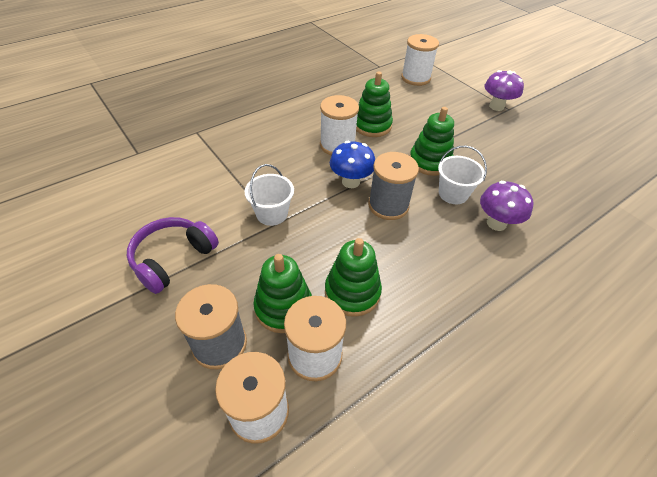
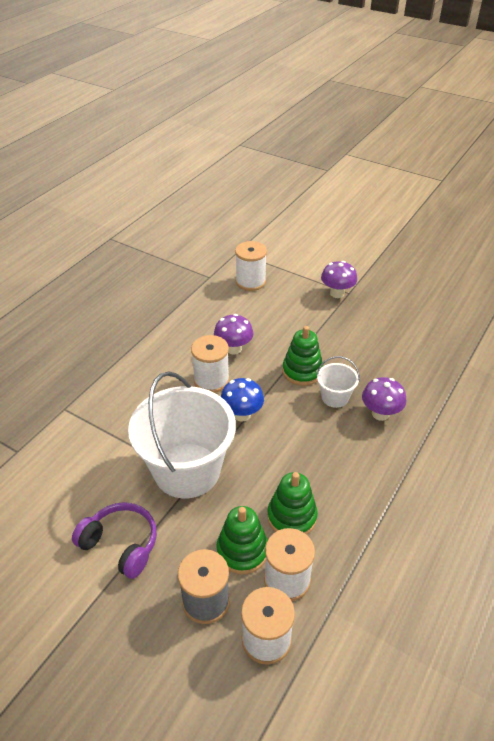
camera: 20 degrees left, 5 degrees down
(173, 259) = (121, 544): purple headphones -> purple headphones turned 105 degrees clockwise
(272, 214) = (187, 470): white bucket -> white bucket, size x2.21
(372, 125) = (233, 349): green stacking toy -> purple mushroom
(388, 205) = (285, 427): grey spool -> none

